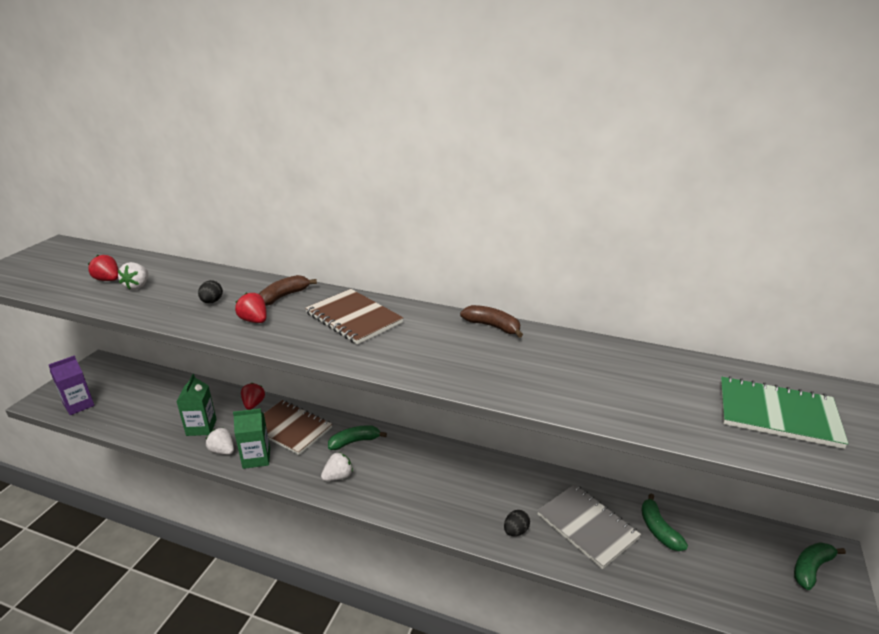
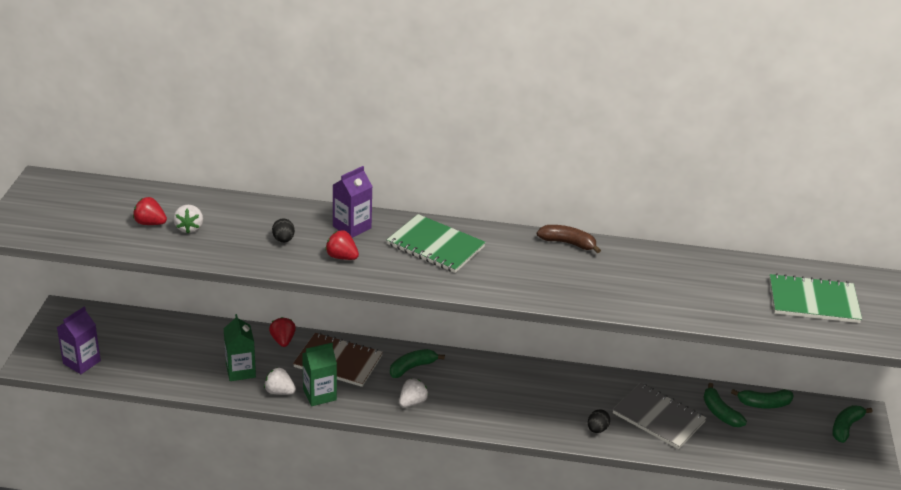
camera: 15 degrees left, 5 degrees up
(284, 296) = (352, 227): brown banana -> purple carton
(353, 318) = (435, 246): brown notebook -> green notebook
(711, 525) = (763, 404): none -> green banana

